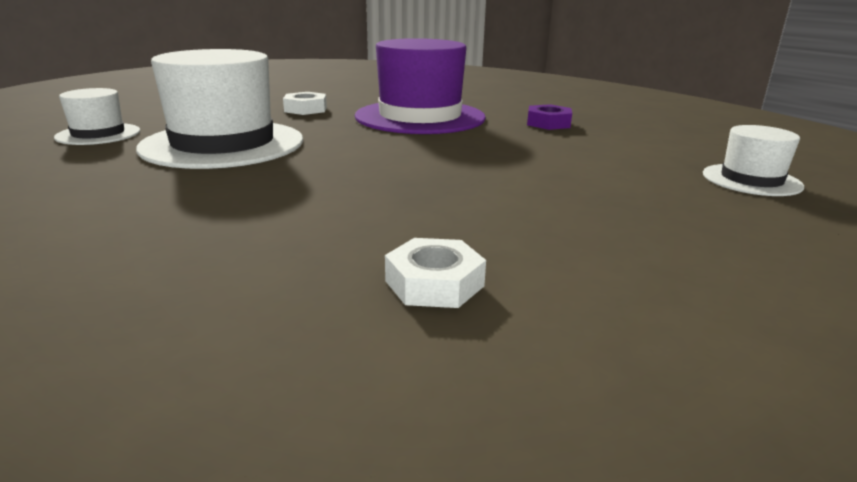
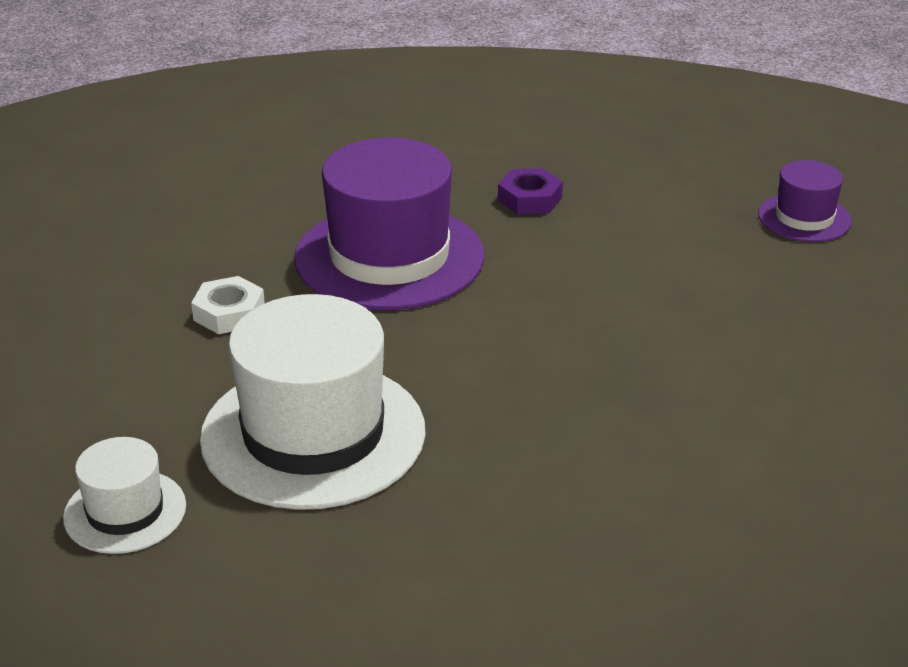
camera: 45 degrees left, 10 degrees up
(434, 283) = (810, 473): white nut -> none
(751, 180) = (804, 218): white hat -> purple hat

